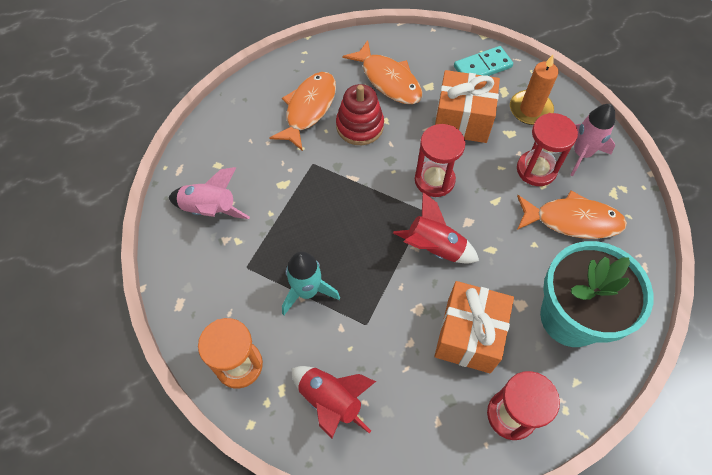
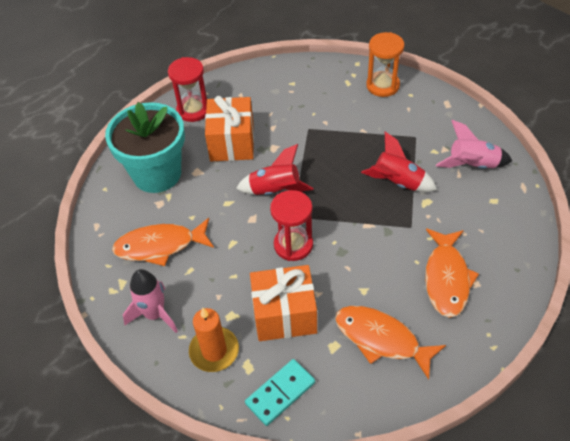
camera: 165 degrees right, 10 degrees down
(307, 291) = (361, 135): turquoise rocket -> none
(330, 401) = (313, 86): red rocket -> red rocket (397, 182)
(359, 126) = (386, 276): red stacking toy -> none
(536, 169) = (199, 284): red hourglass -> none

